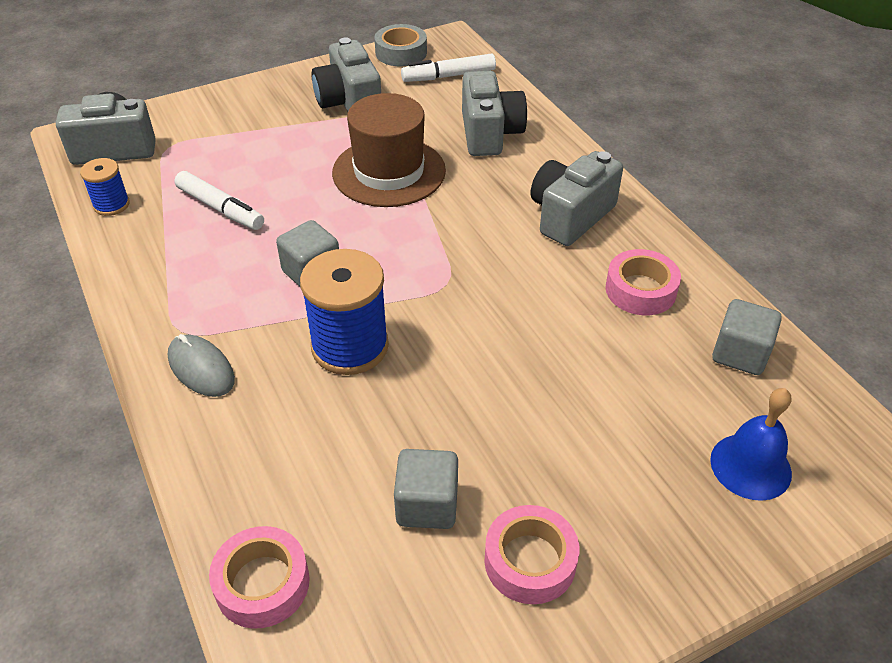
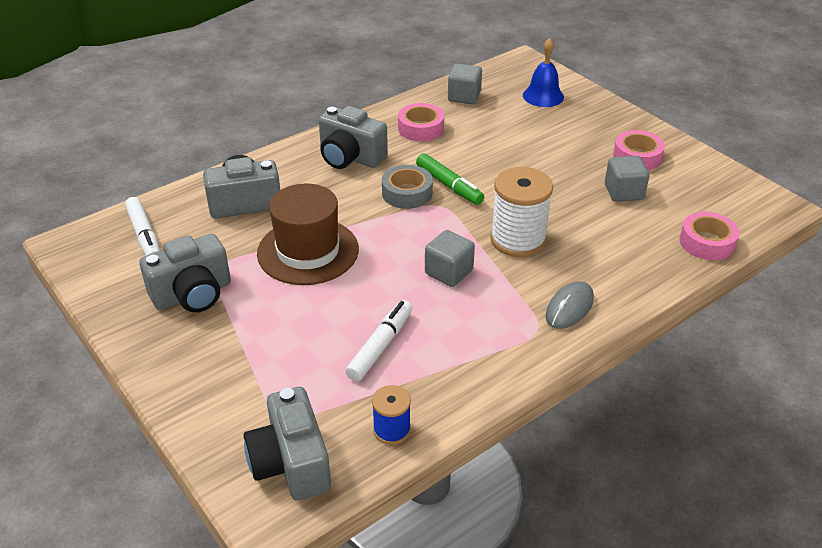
camera: 100 degrees left, 5 degrees down
(350, 346) = (518, 240): blue spool -> white spool
(401, 53) = (93, 273): grey tape -> grey tape (407, 193)
(489, 299) = (449, 185): none -> green marker

